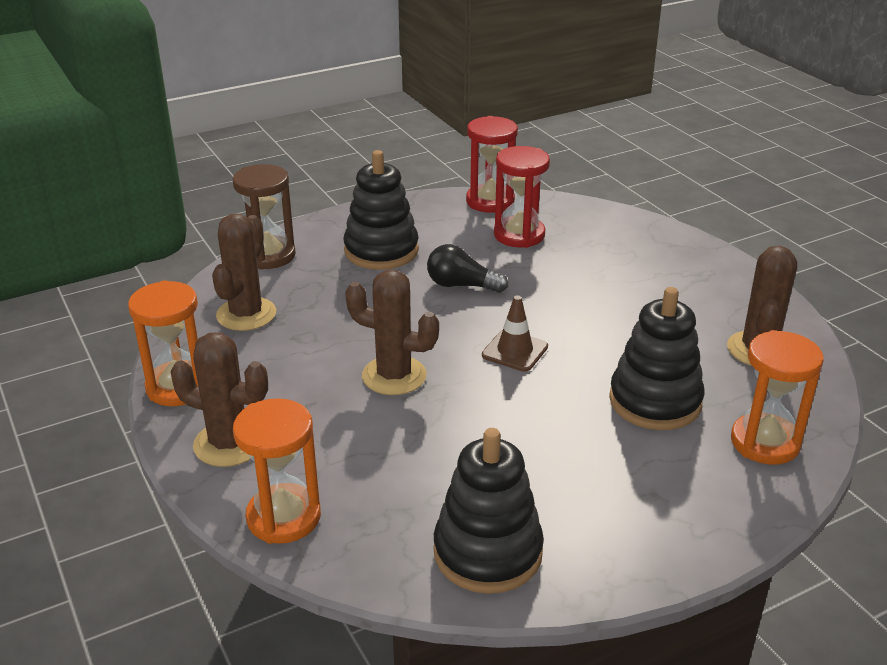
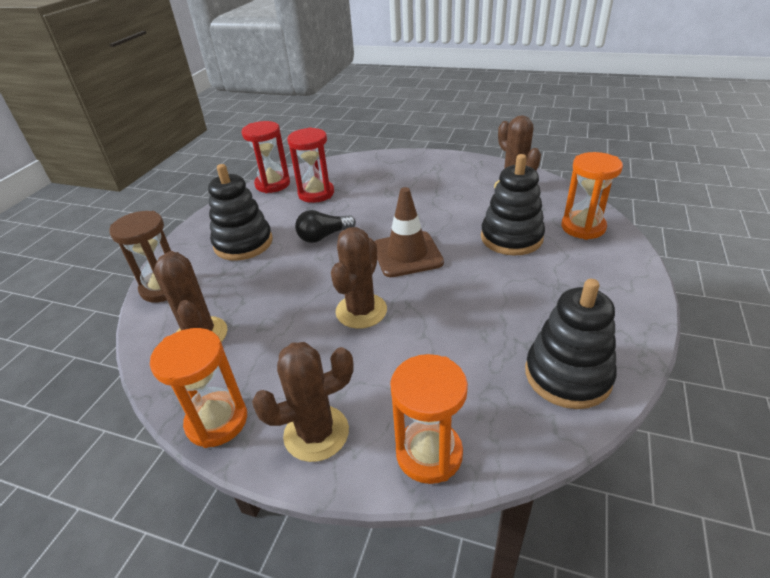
camera: 40 degrees left, 5 degrees up
(394, 376) = (361, 311): brown cactus -> brown cactus turned 45 degrees counterclockwise
(515, 351) = (407, 254): brown traffic cone -> brown traffic cone, size x1.57

